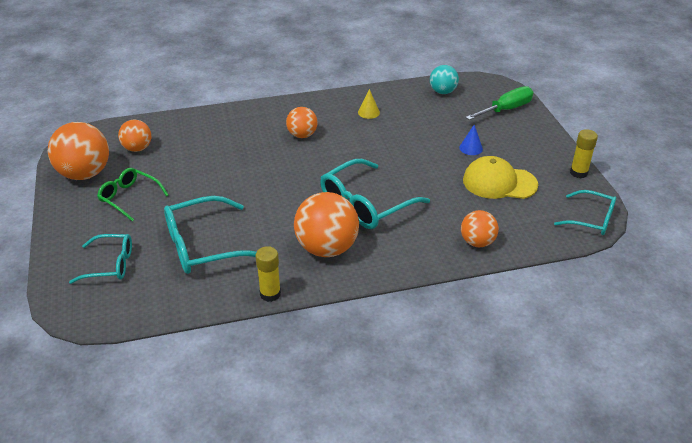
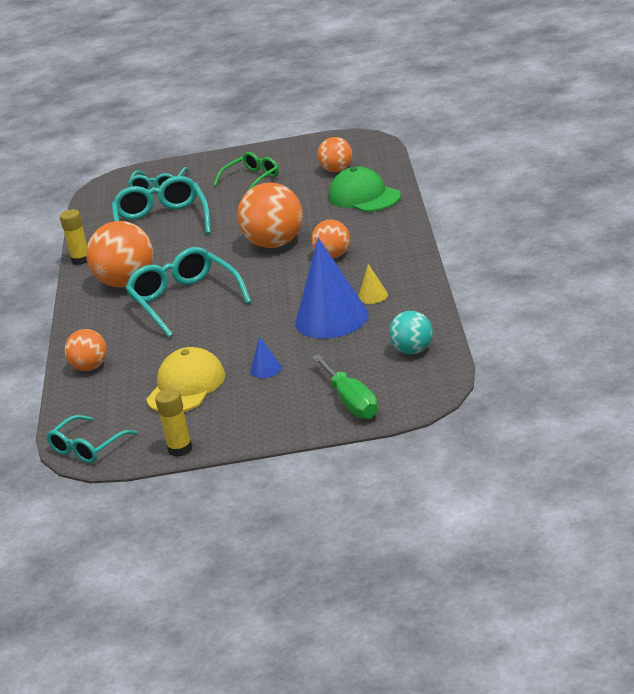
camera: 105 degrees right, 10 degrees down
(85, 174) = (300, 153): orange ball -> orange ball (275, 244)
(200, 129) = (364, 196): none -> green cap
(400, 127) = (331, 318): none -> blue cone

